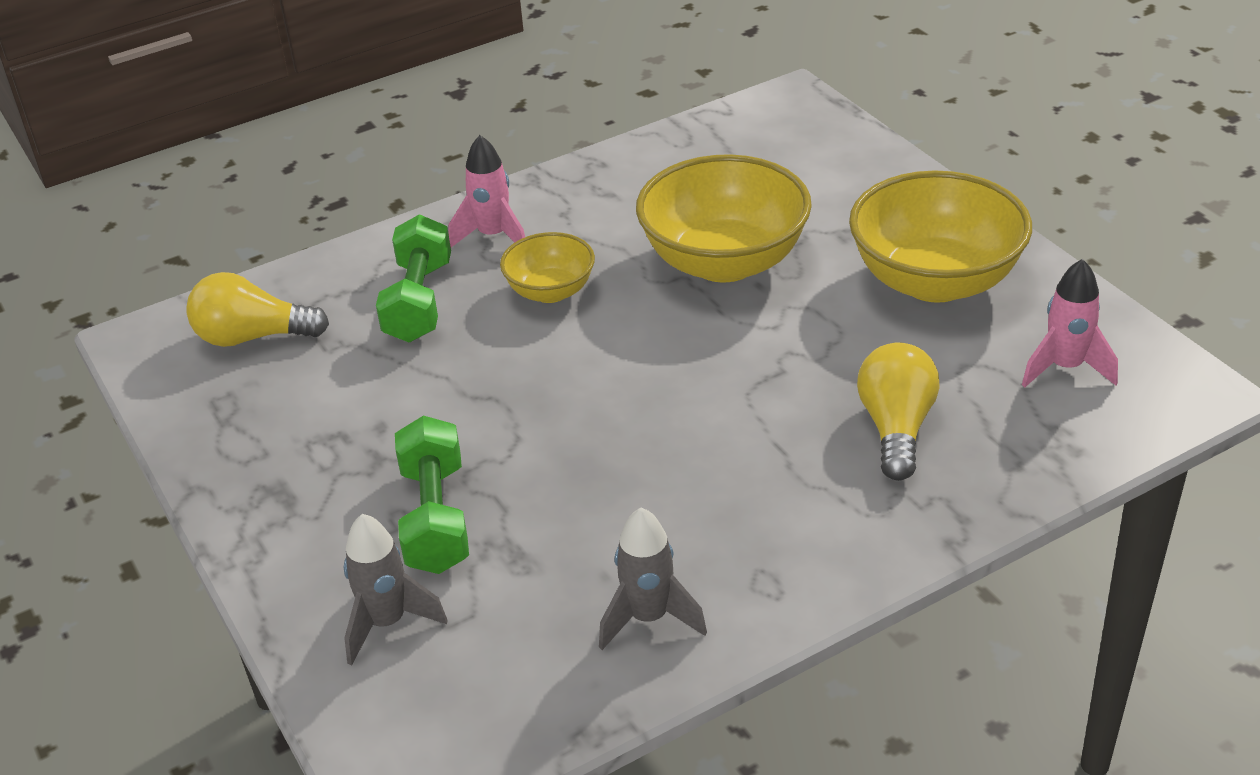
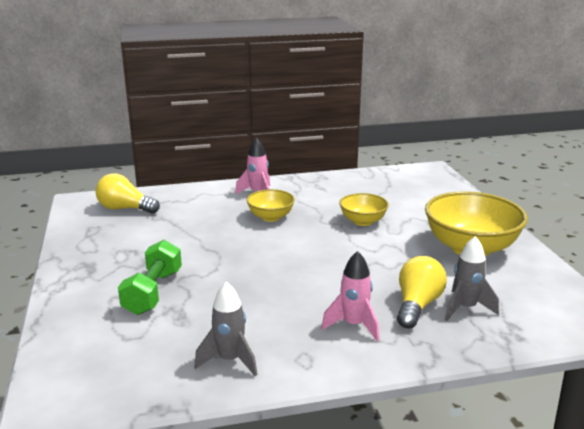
camera: 15 degrees right, 15 degrees down
(387, 623) = (96, 330): grey rocket -> grey rocket (465, 308)
(419, 301) = (207, 210): green dumbbell -> none
(724, 261) = (363, 221): yellow bowl -> yellow bowl, size x0.54
(1065, 368) = (529, 298): pink rocket -> pink rocket (353, 325)

